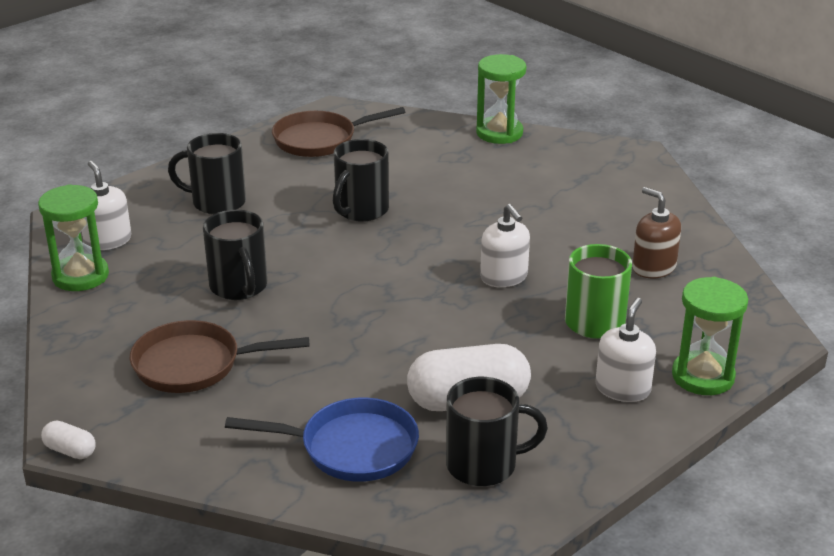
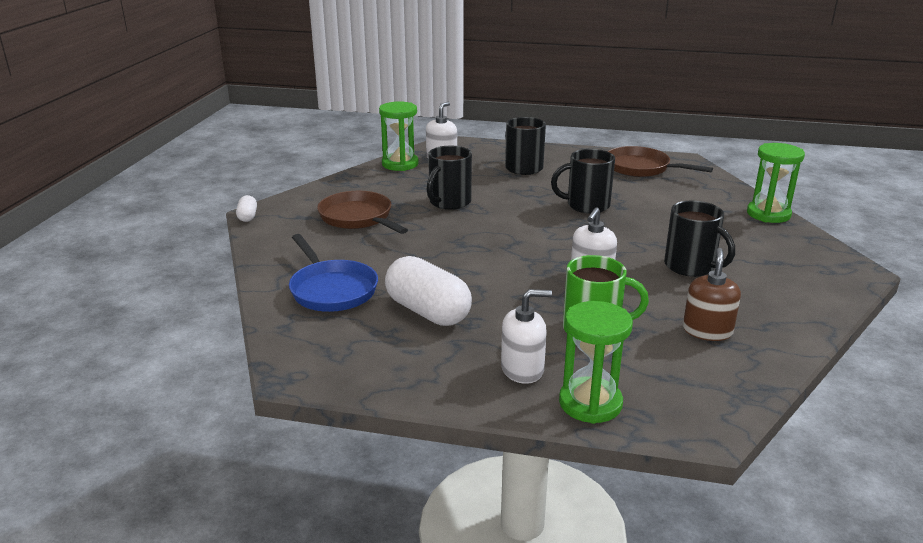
camera: 55 degrees right, 5 degrees down
(484, 465) = (363, 341): black mug -> black mug (691, 267)

